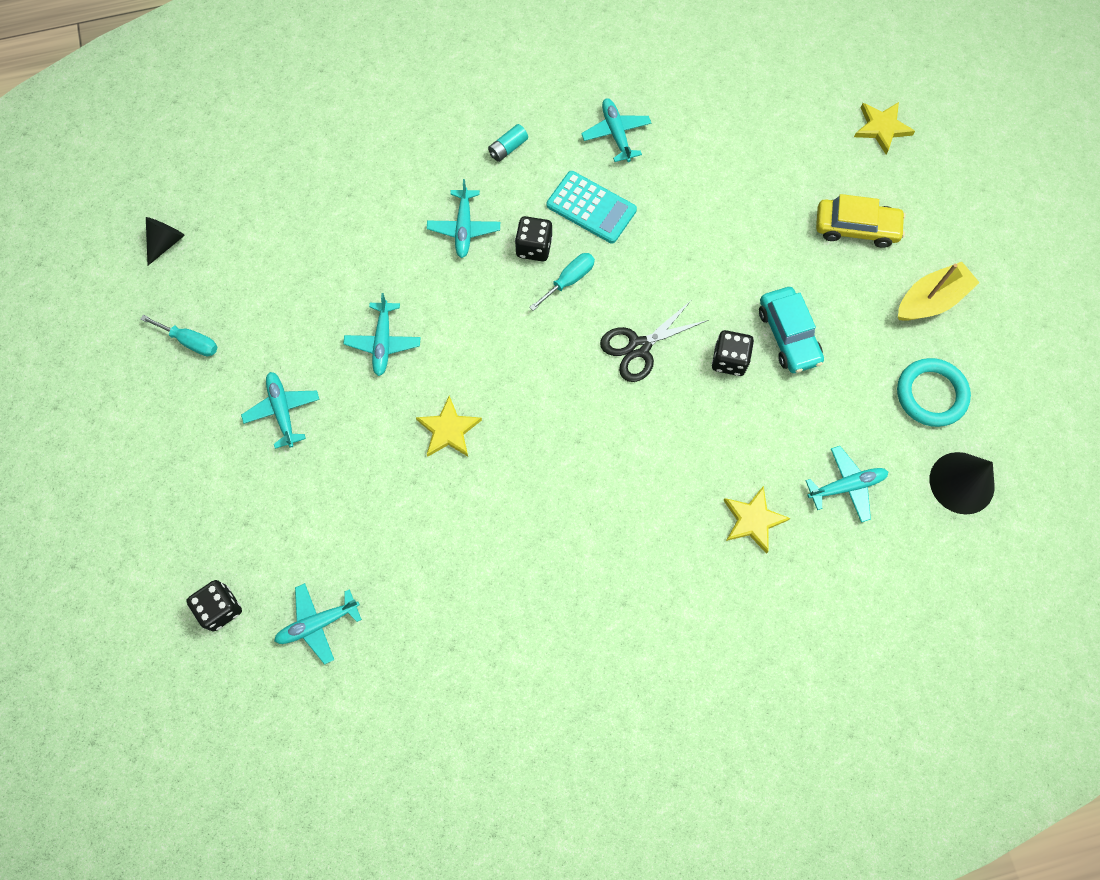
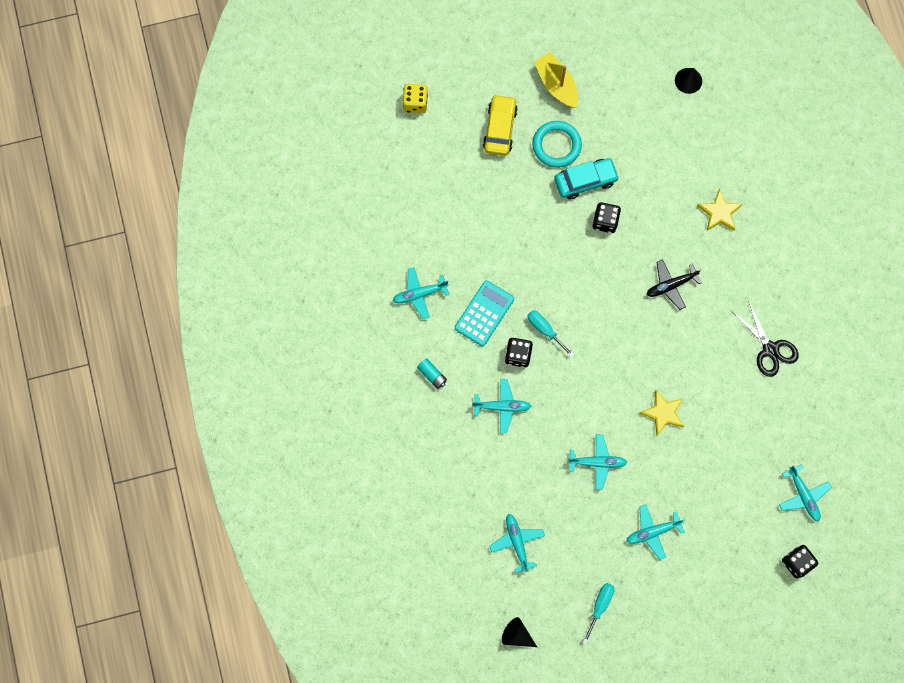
camera: 90 degrees left, 5 degrees up
(637, 446) = (671, 285): none -> black plane
(639, 347) = (597, 282): black scissors -> black scissors (770, 349)
(846, 486) = (693, 152): turquoise plane -> turquoise plane (517, 542)
(881, 128) = (415, 103): yellow star -> yellow dice
(931, 394) = (627, 92): turquoise ring -> turquoise ring (556, 145)
(962, 483) = (688, 80): black cone -> black cone, size x0.65

